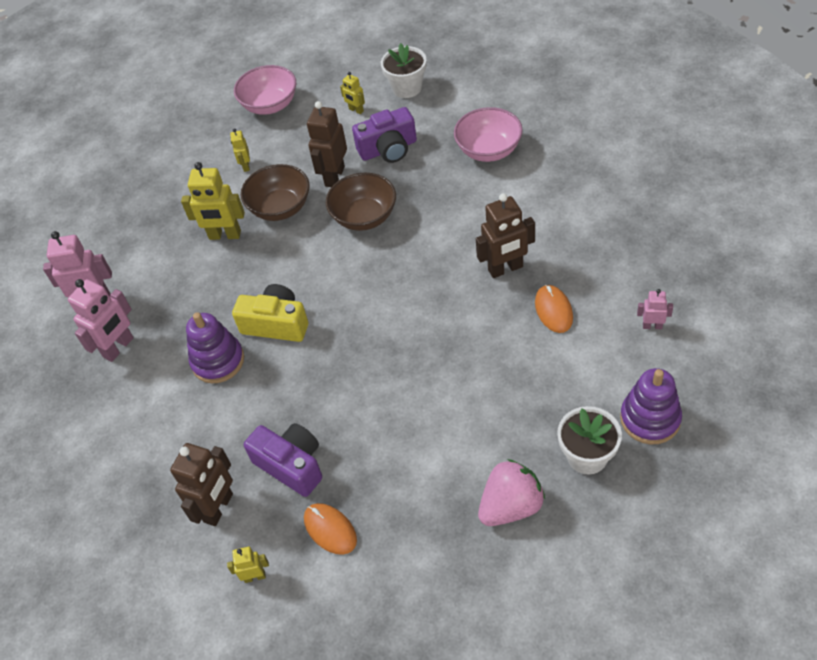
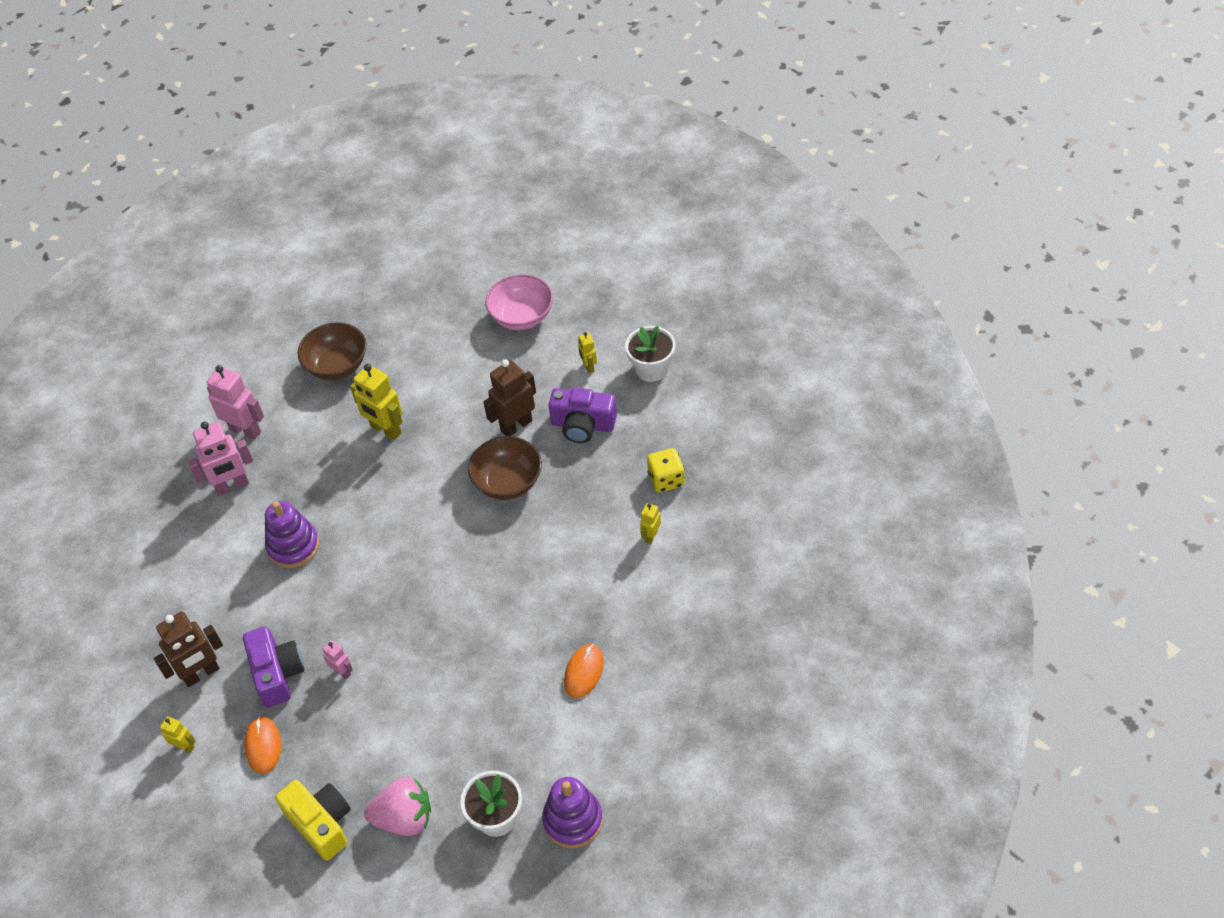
camera: 30 degrees right, 0 degrees up
(246, 166) = (454, 370): yellow robot -> yellow robot (651, 536)
(276, 324) = (361, 541): yellow camera -> yellow camera (321, 823)
(280, 208) = (449, 430): brown bowl -> brown bowl (337, 366)
(488, 150) = (666, 479): pink bowl -> yellow dice
(505, 269) = (579, 607): brown robot -> none
(652, 326) = (650, 740): pink robot -> pink robot (342, 672)

